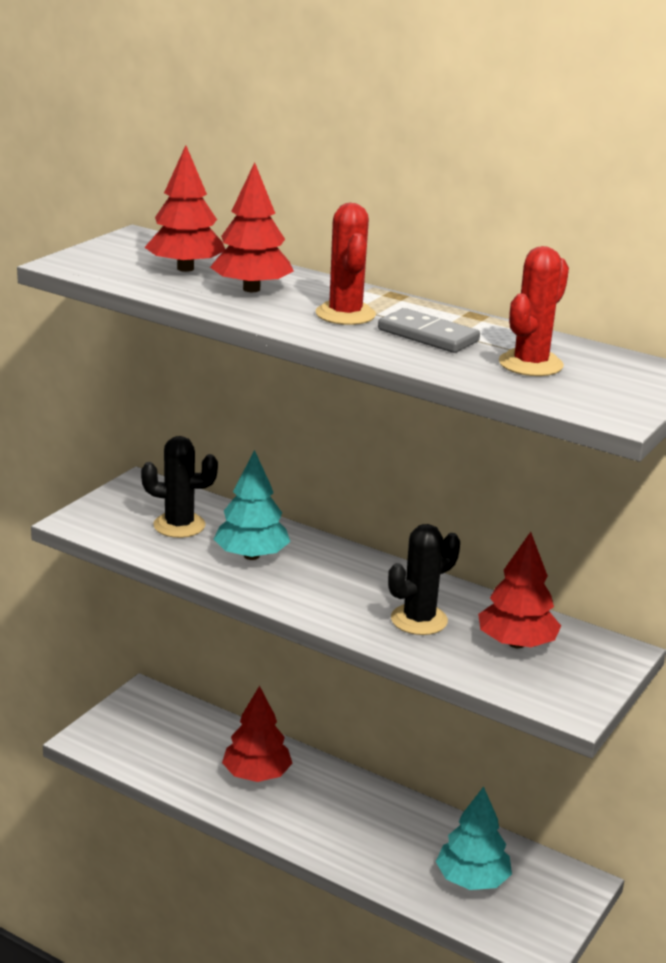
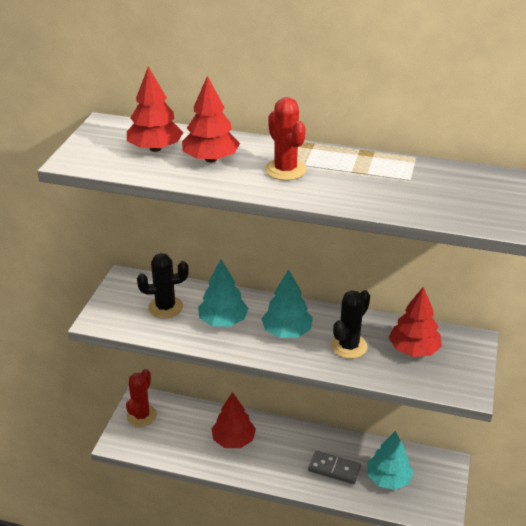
camera: 15 degrees left, 10 degrees up
(337, 585) = (287, 331): none -> turquoise tree
(428, 335) = (348, 178): grey domino -> grey domino (334, 469)
(530, 364) = (426, 190): red cactus -> red cactus (141, 415)

